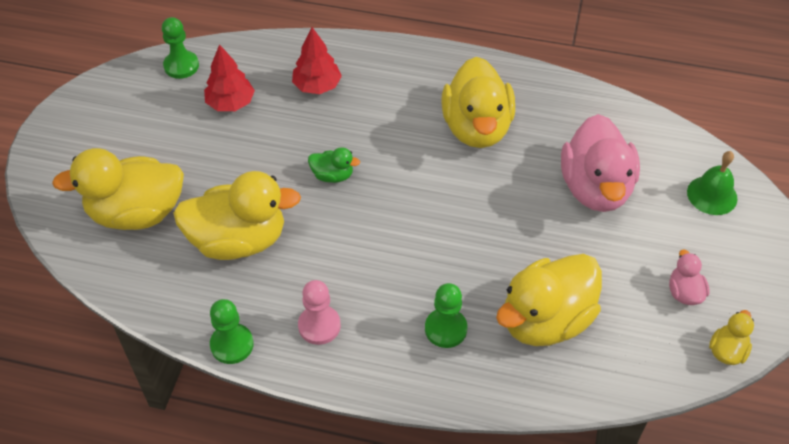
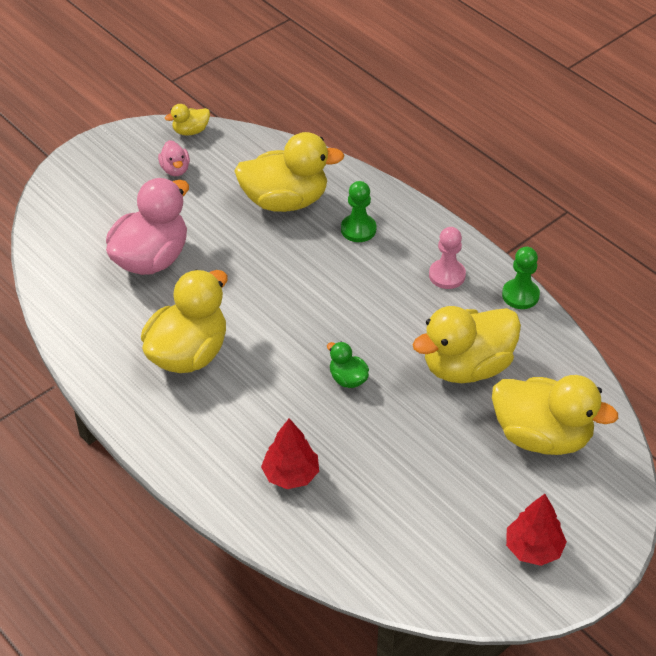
camera: 145 degrees left, 5 degrees down
(181, 66) = (410, 580): green pawn -> none
(230, 103) = (388, 503): red tree -> red tree (533, 549)
(238, 240) = (467, 367): yellow duck -> yellow duck turned 60 degrees counterclockwise
(684, 292) = (175, 169): pink duck -> pink duck turned 45 degrees counterclockwise
(712, 195) = (75, 211): green bell -> none

